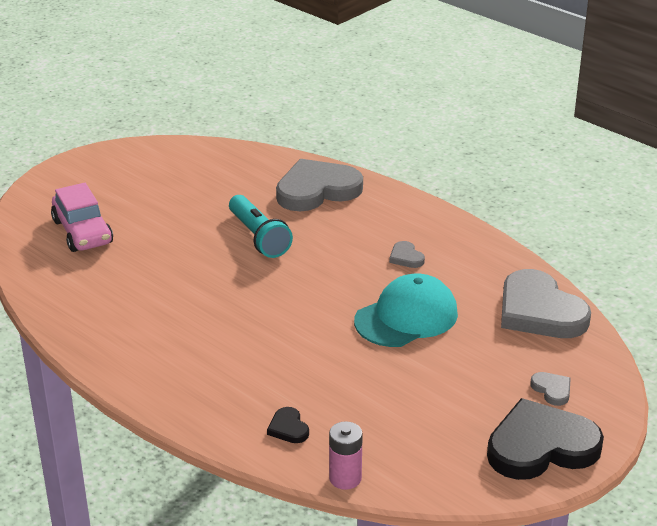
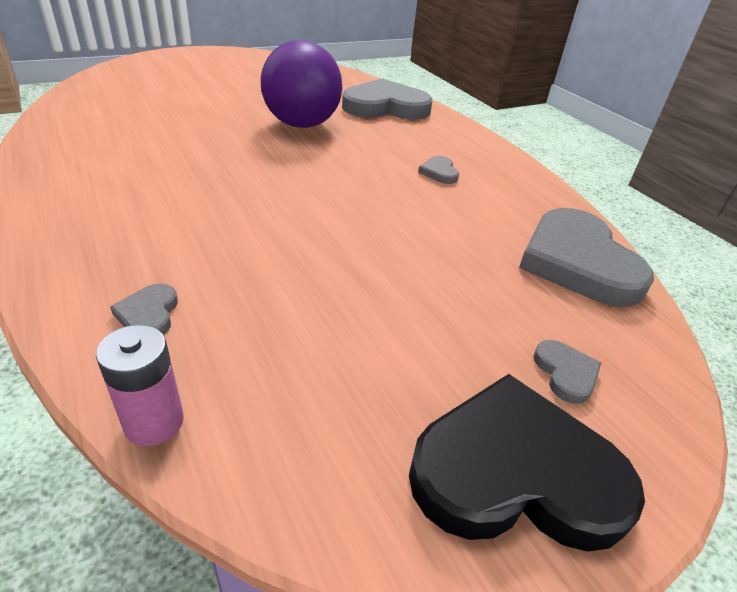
camera: 15 degrees right, 5 degrees up
(83, 232) = (150, 87): pink car -> none
(258, 237) = (301, 124): turquoise flashlight -> purple ball
(288, 428) = (149, 314): black heart -> grey heart
(406, 317) = (404, 226): turquoise cap -> none

